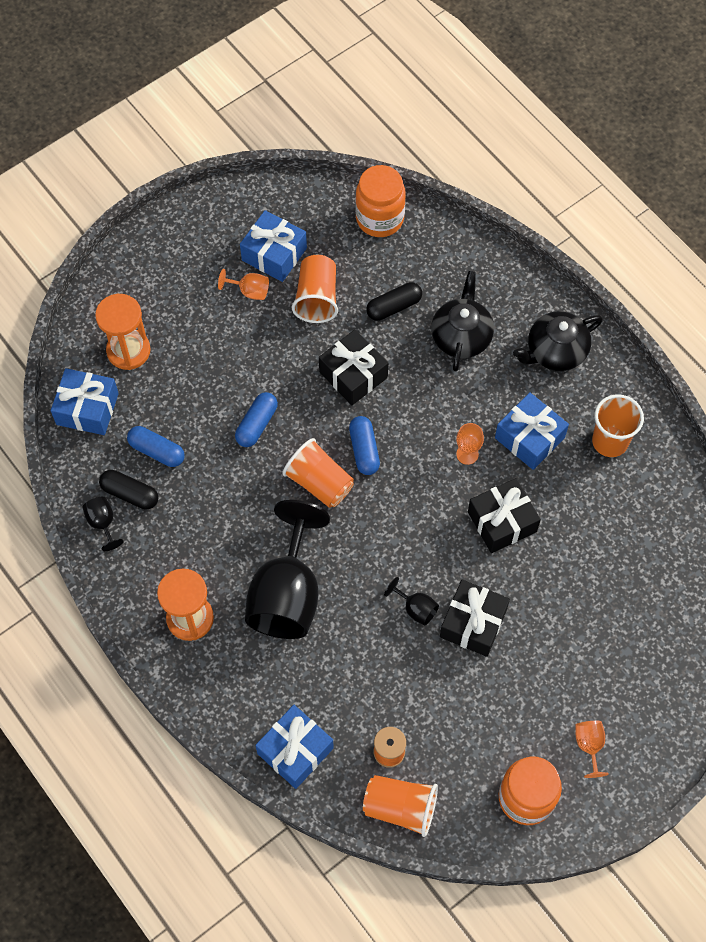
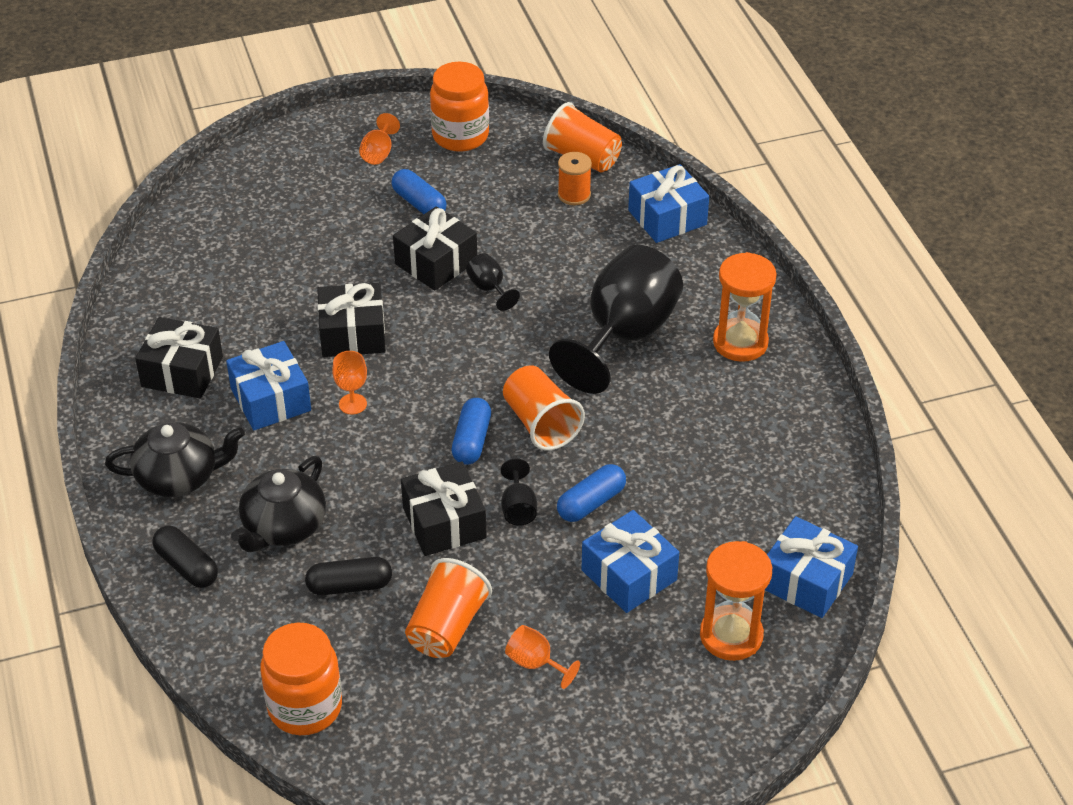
camera: 160 degrees left, 20 degrees down
(103, 523) = (817, 454): black goblet -> black goblet (518, 508)
(130, 494) = (775, 474): black capsule -> black capsule (187, 566)
(157, 451) = (728, 509): blue capsule -> blue capsule (419, 203)
(274, 254) = (479, 703): blue gift -> blue gift (629, 575)
(610, 441) = (182, 372): orange cup -> black gift

